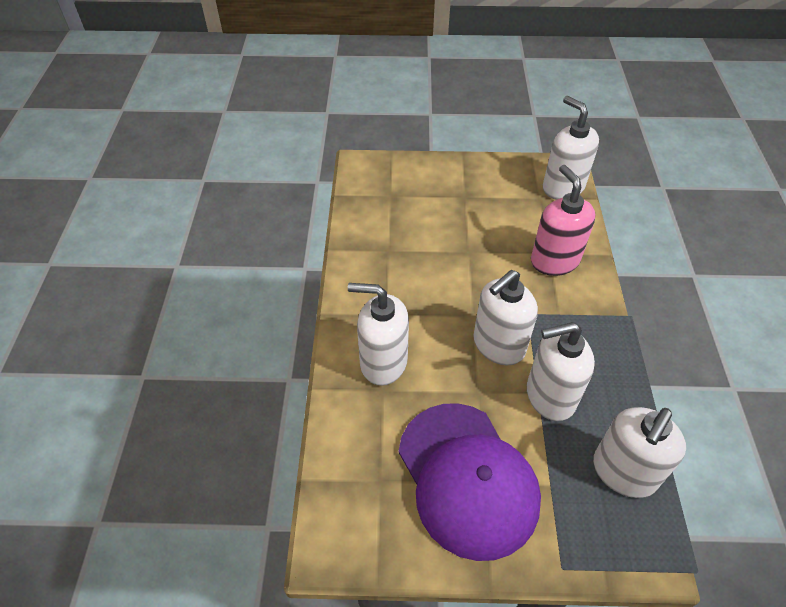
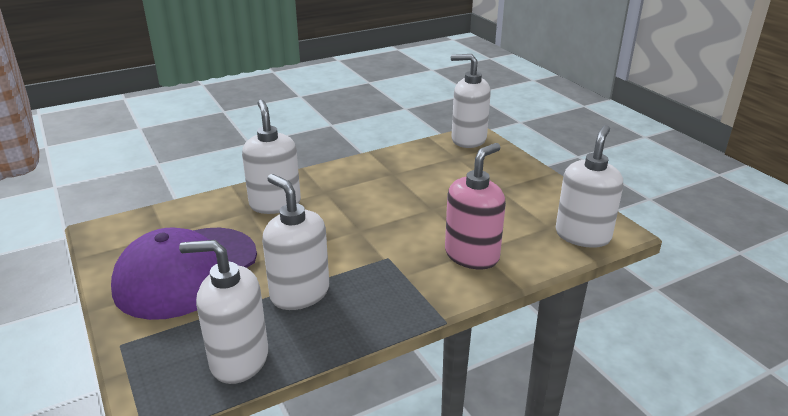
camera: 60 degrees right, 20 degrees down
(498, 345) = (336, 251): white soap dispenser -> white soap dispenser (468, 139)

